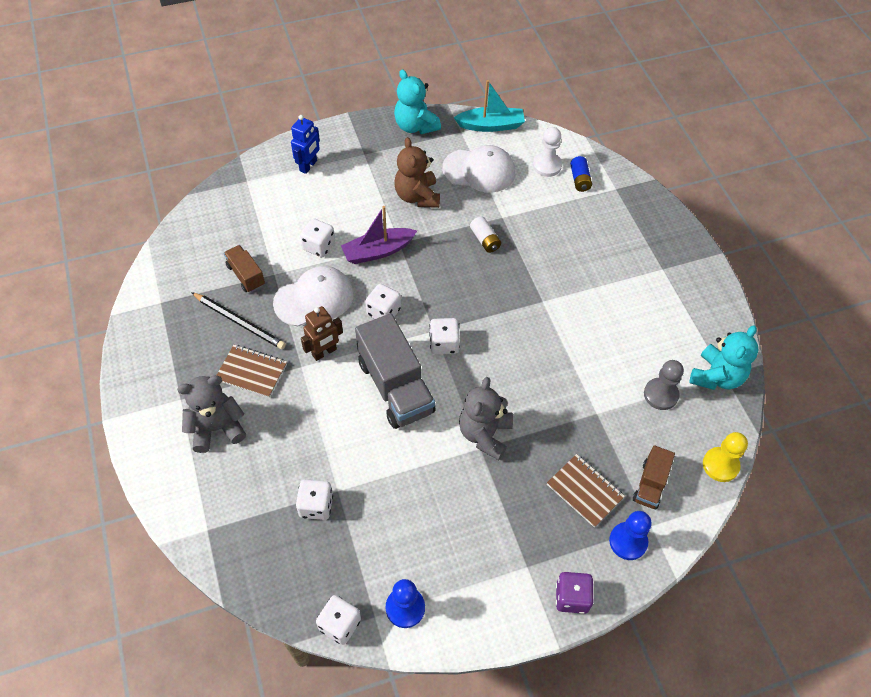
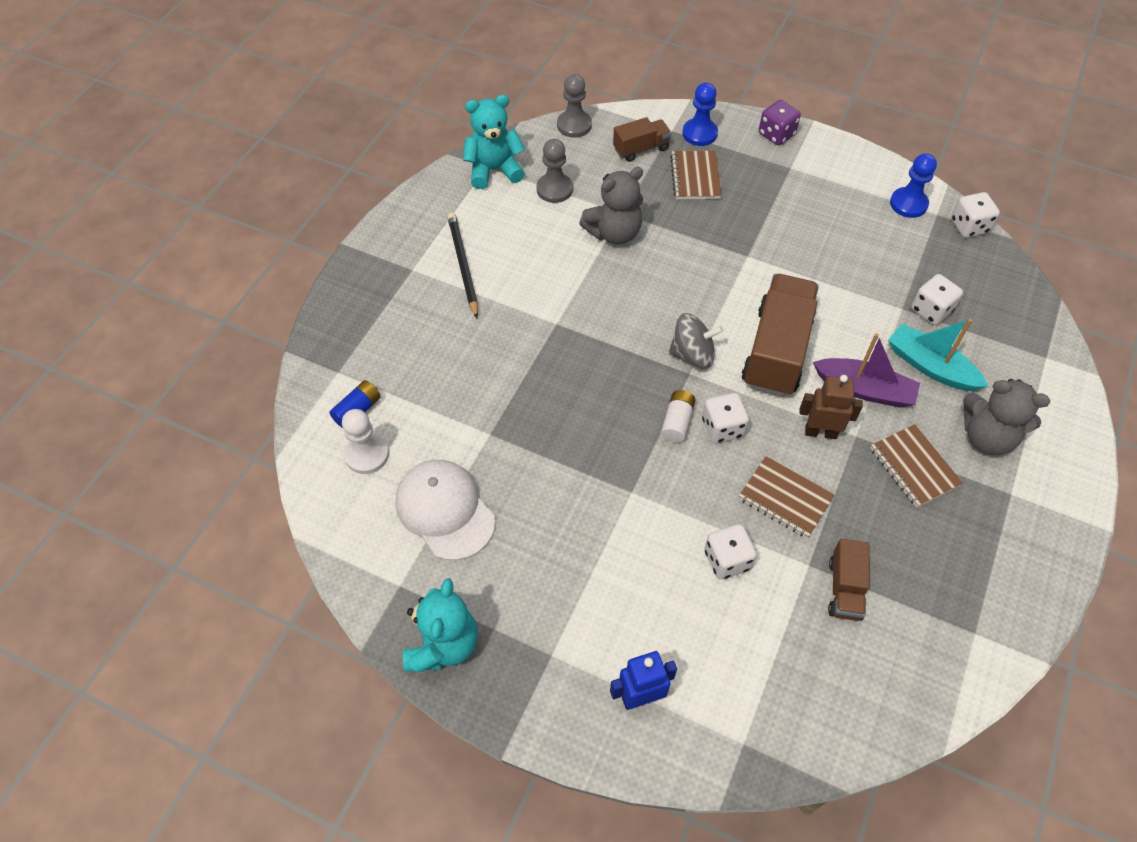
camera: 135 degrees left, 0 degrees up
(239, 322) = (891, 533): black pencil -> black pencil (463, 265)
(314, 298) = (785, 498): white cap -> brown notebook
(378, 251) = (665, 500): purple boat -> purple boat (864, 389)
(395, 387) = (776, 351): grey truck -> brown truck
(417, 196) = (551, 535): brown teddy bear -> none
(444, 344) = (692, 354): white dice -> grey spinning top
(484, 434) = (733, 262): grey teddy bear -> grey teddy bear (614, 233)
(485, 240) = (538, 423): white battery -> white battery (677, 422)
(491, 125) = (355, 563): turquoise boat -> turquoise boat (930, 366)
(720, 465) = (574, 125): yellow pawn -> grey pawn

